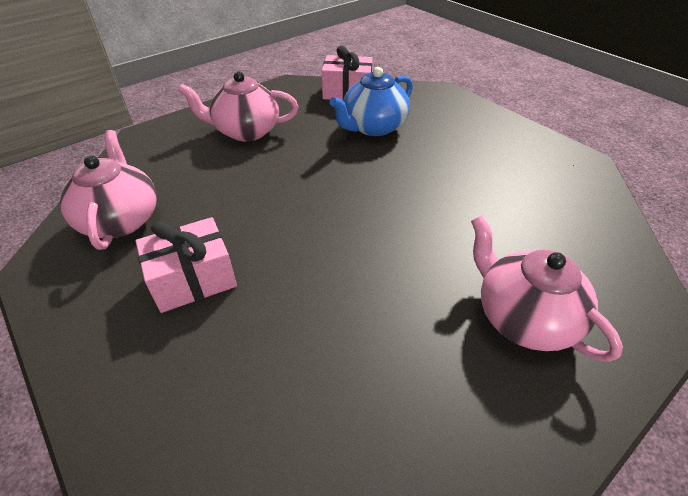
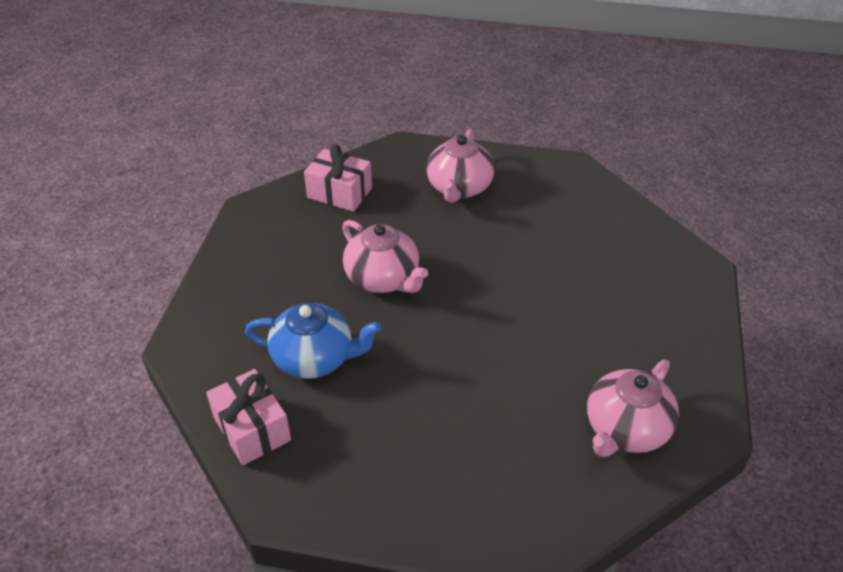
camera: 130 degrees left, 0 degrees up
(193, 279) = (607, 334): pink gift -> pink gift (339, 193)
(246, 131) = (424, 456): pink teapot -> pink teapot (383, 278)

